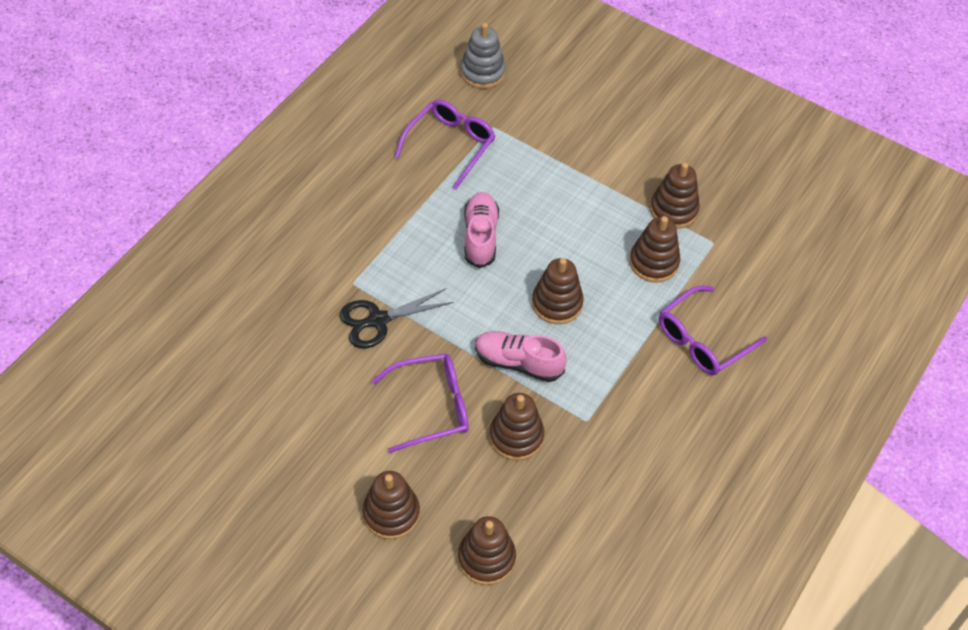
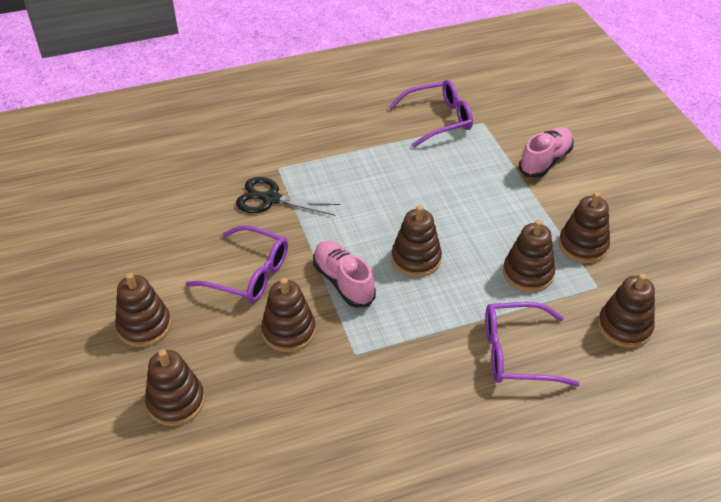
camera: 40 degrees right, 10 degrees down
(480, 236) = (401, 185): pink shoe -> pink shoe (545, 161)
(482, 72) = (509, 87): grey stacking toy -> none
(758, 267) = (624, 327): none -> brown stacking toy

